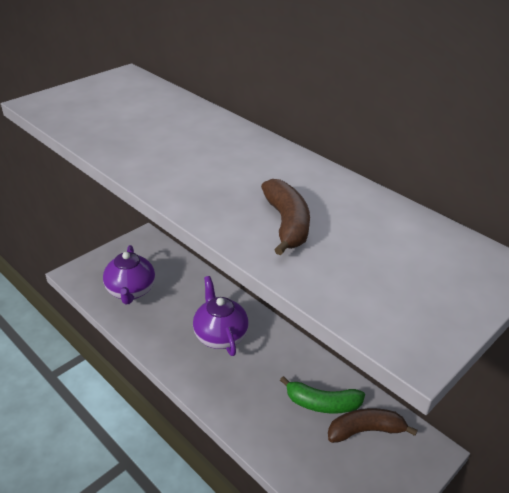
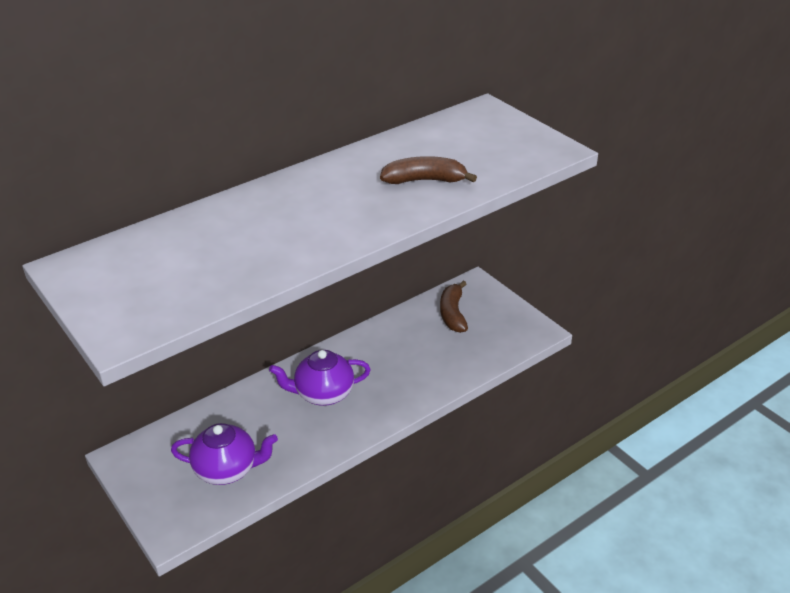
camera: 80 degrees left, 0 degrees up
(322, 403) = (422, 334): green banana -> none

